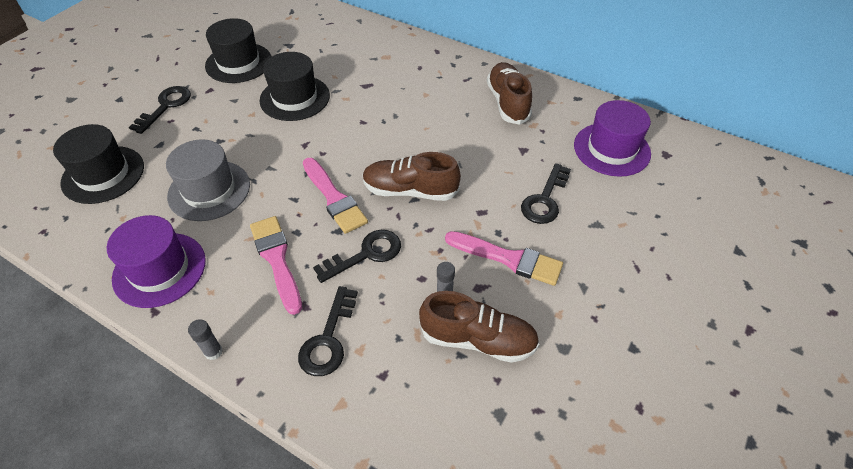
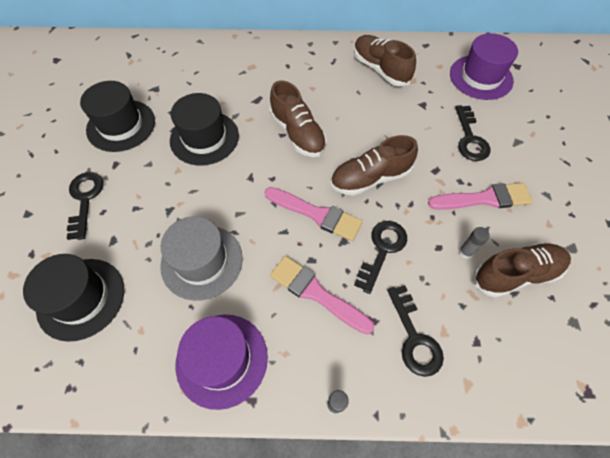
camera: 30 degrees left, 10 degrees up
(377, 126) = (298, 133): none -> brown shoe

